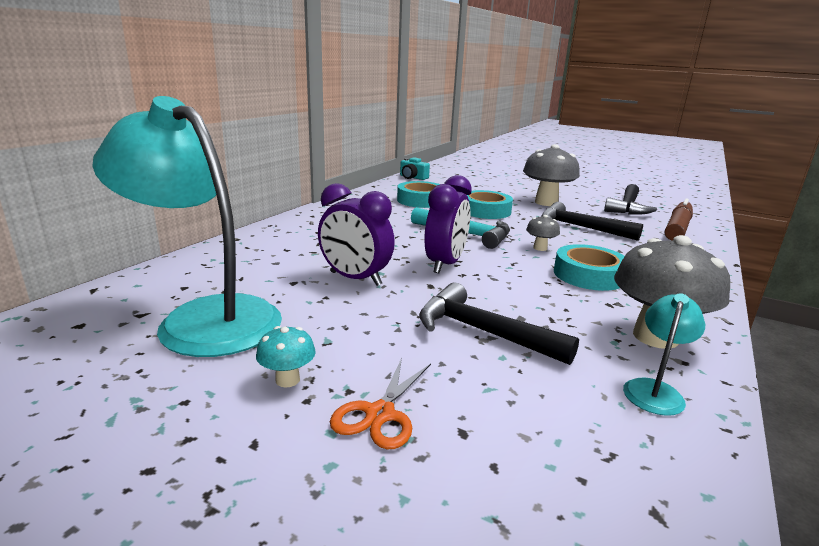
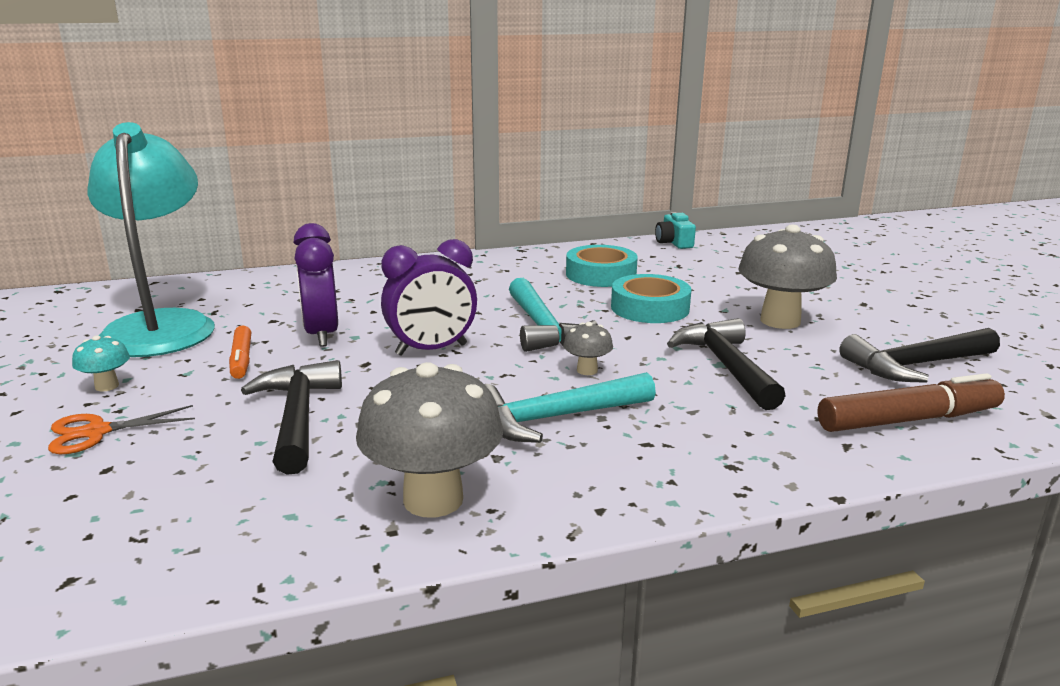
camera: 45 degrees right, 0 degrees up
(345, 315) = (241, 359): none -> orange marker
(589, 275) = (554, 418): turquoise tape -> turquoise hammer
(655, 390) = (294, 529): turquoise lamp -> none

